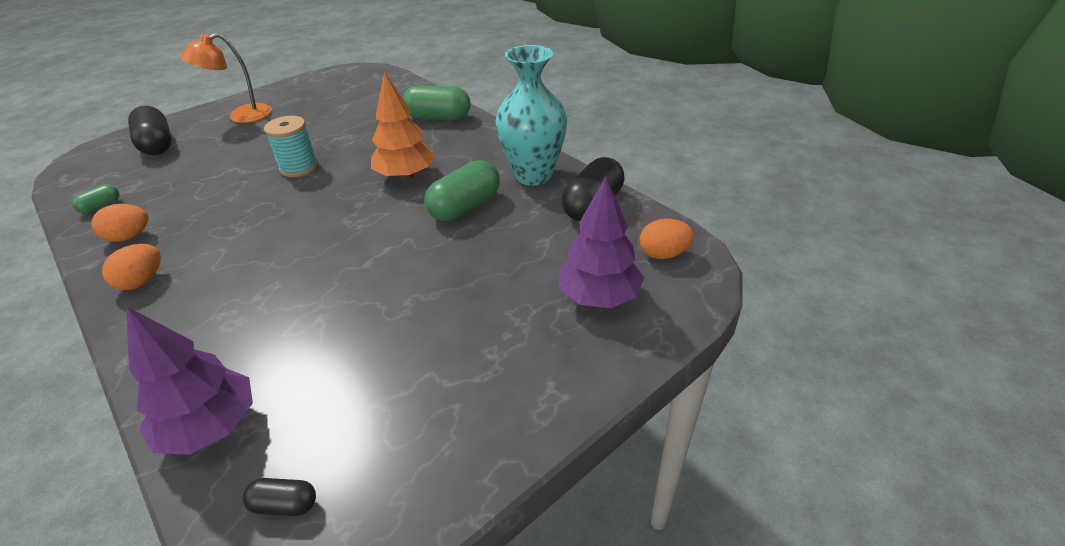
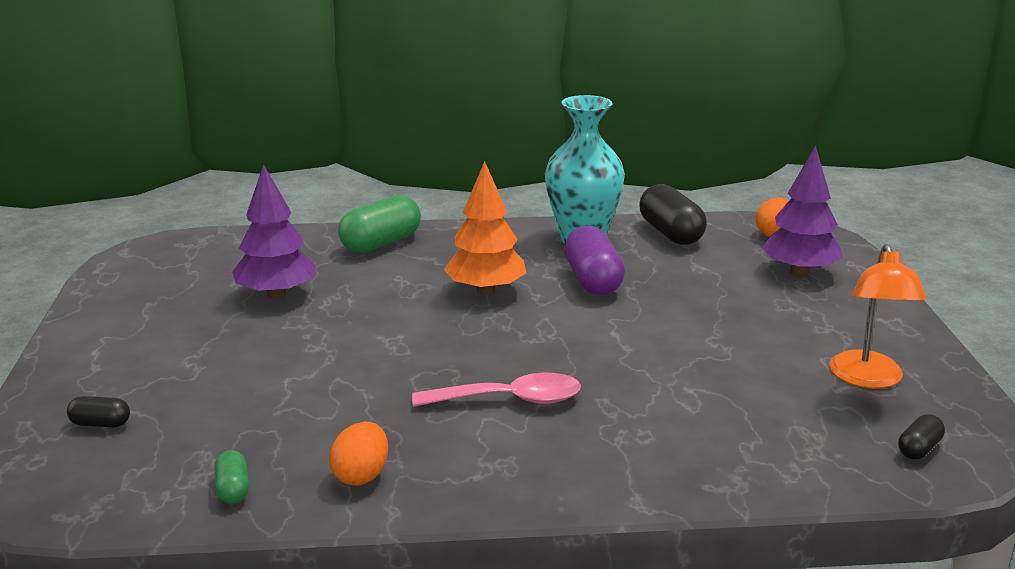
camera: 55 degrees left, 15 degrees down
(142, 281) = (488, 477): orange egg -> none
(157, 145) = (100, 424): black capsule -> black capsule, size x0.50
(211, 427) = (796, 468): purple tree -> purple tree (276, 294)
(241, 116) = (130, 349): orange lamp -> orange lamp (868, 379)
(251, 247) = (509, 400): none -> pink spoon
(299, 167) = (362, 340): turquoise spool -> none
(465, 207) = (593, 280): green capsule -> purple capsule

